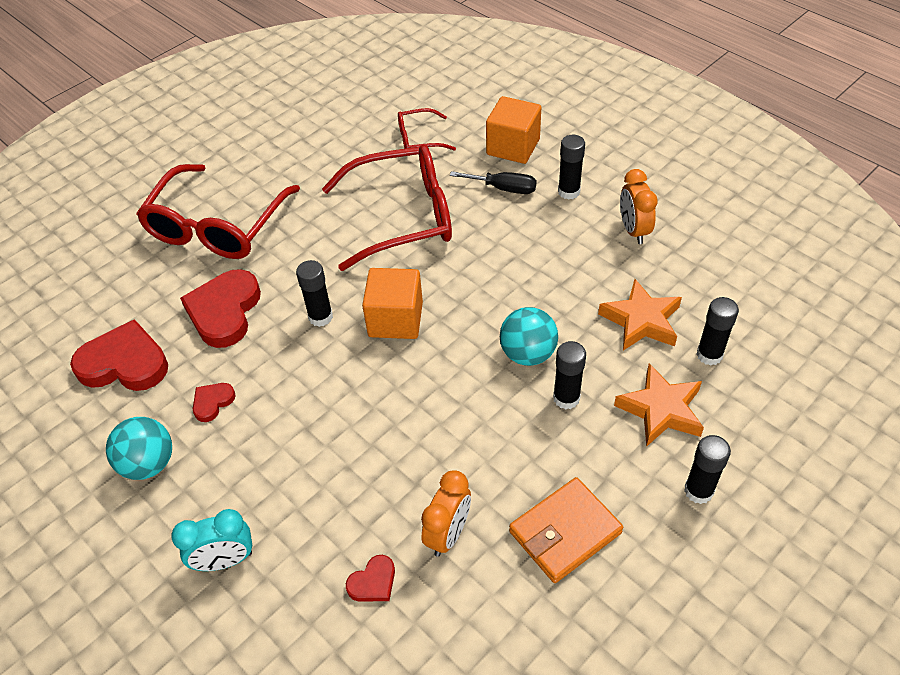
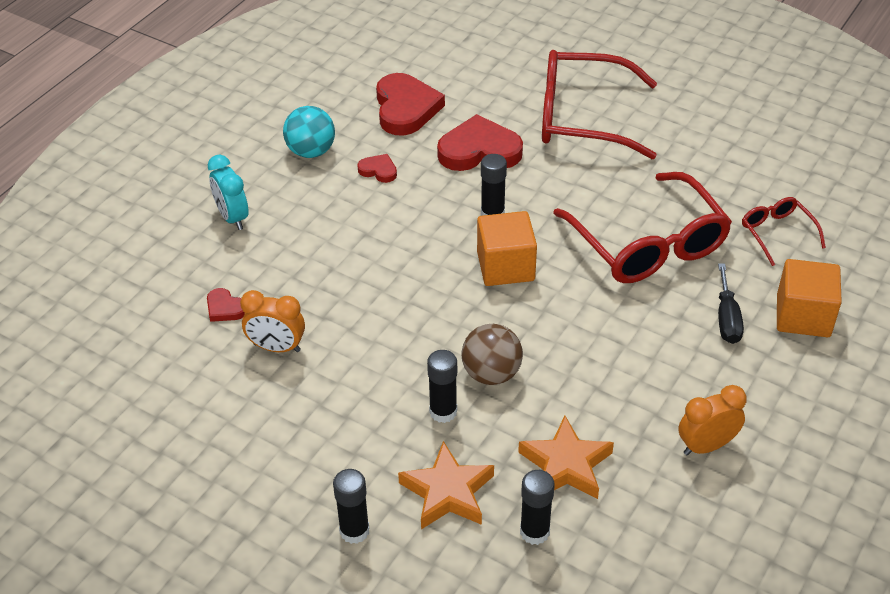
camera: 75 degrees right, 5 degrees down
(528, 354) = (491, 374): turquoise ball -> brown ball
(565, 532) = (291, 429): orange wallet -> none
(569, 192) = (747, 377): black glue stick -> none

